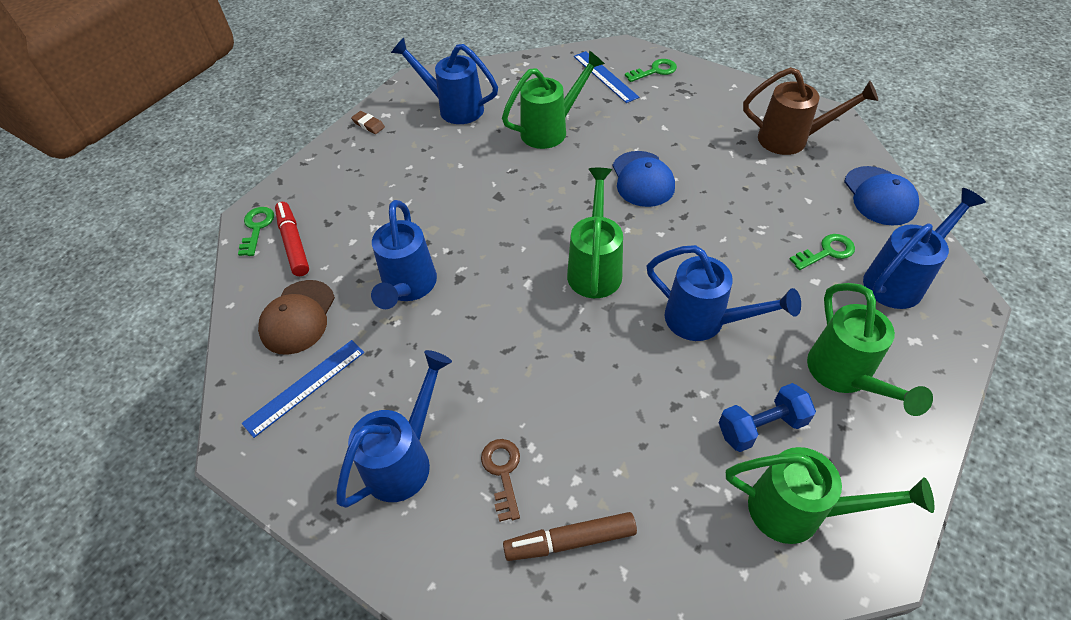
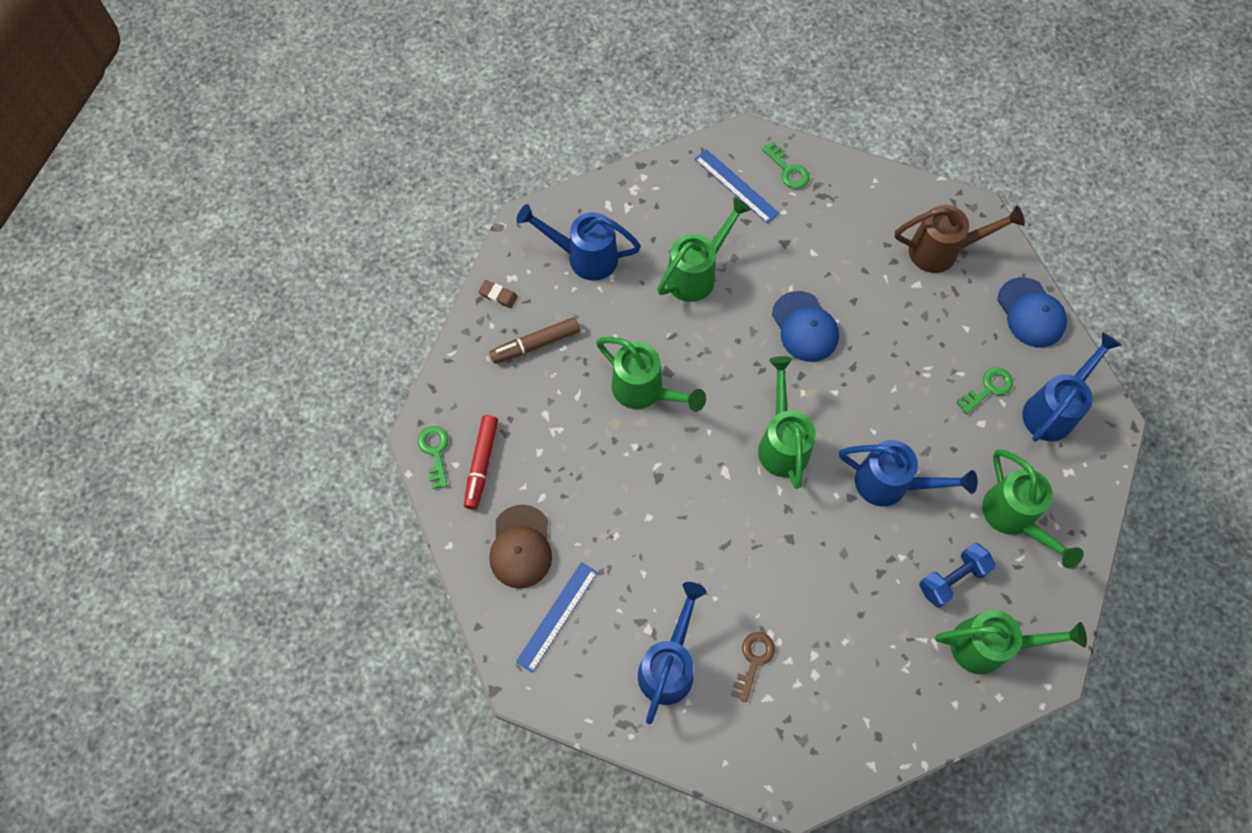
camera: 15 degrees left, 15 degrees up
(294, 243) = (481, 464): red marker -> red marker turned 135 degrees counterclockwise
(408, 288) = (614, 496): blue watering can -> none
(471, 208) = (645, 391): none -> green watering can
(502, 472) = (753, 661): brown key -> brown key turned 45 degrees clockwise
(570, 540) = (821, 706): brown marker -> brown marker (535, 344)
(655, 71) = (788, 170): green key -> green key turned 90 degrees clockwise

